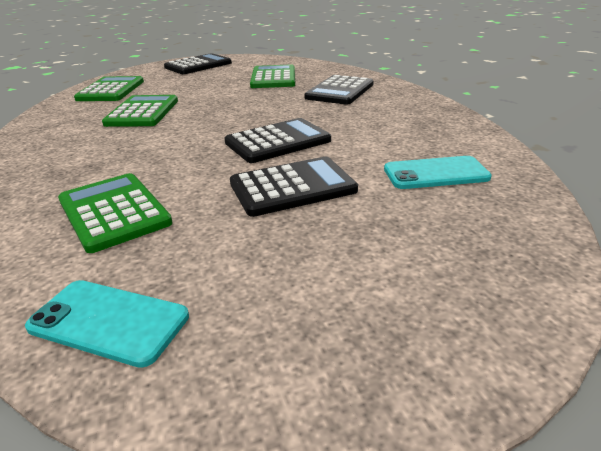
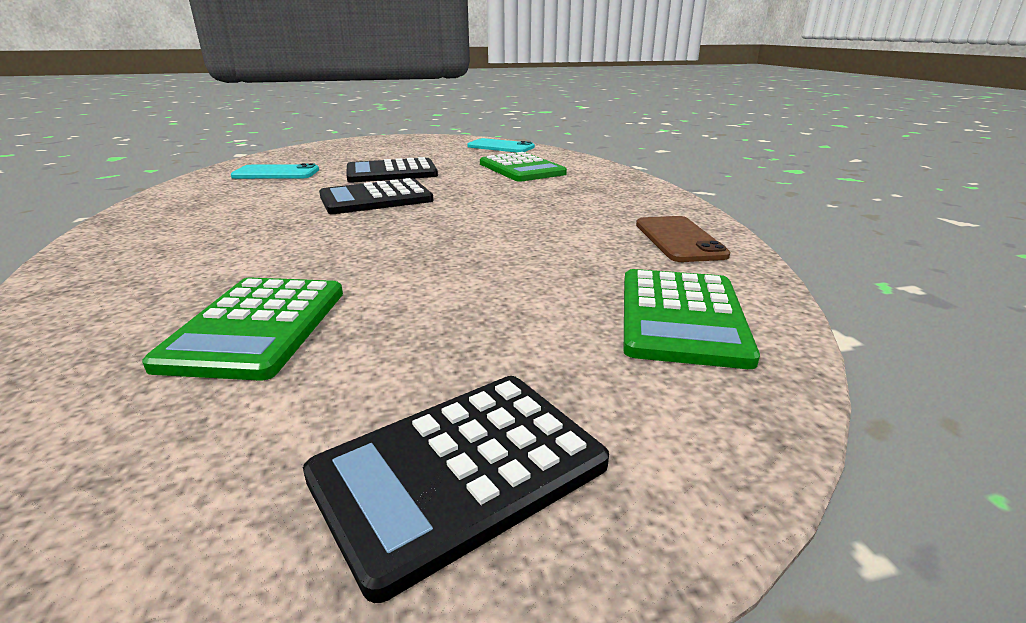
camera: 175 degrees left, 5 degrees down
(58, 122) = (679, 239): none -> brown phone
(143, 112) = (554, 247): green calculator -> none
(339, 91) = (187, 264): black calculator -> none

